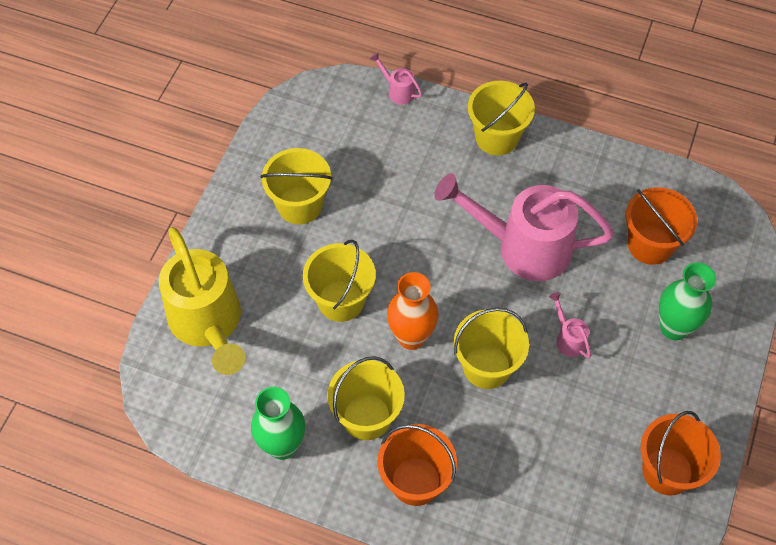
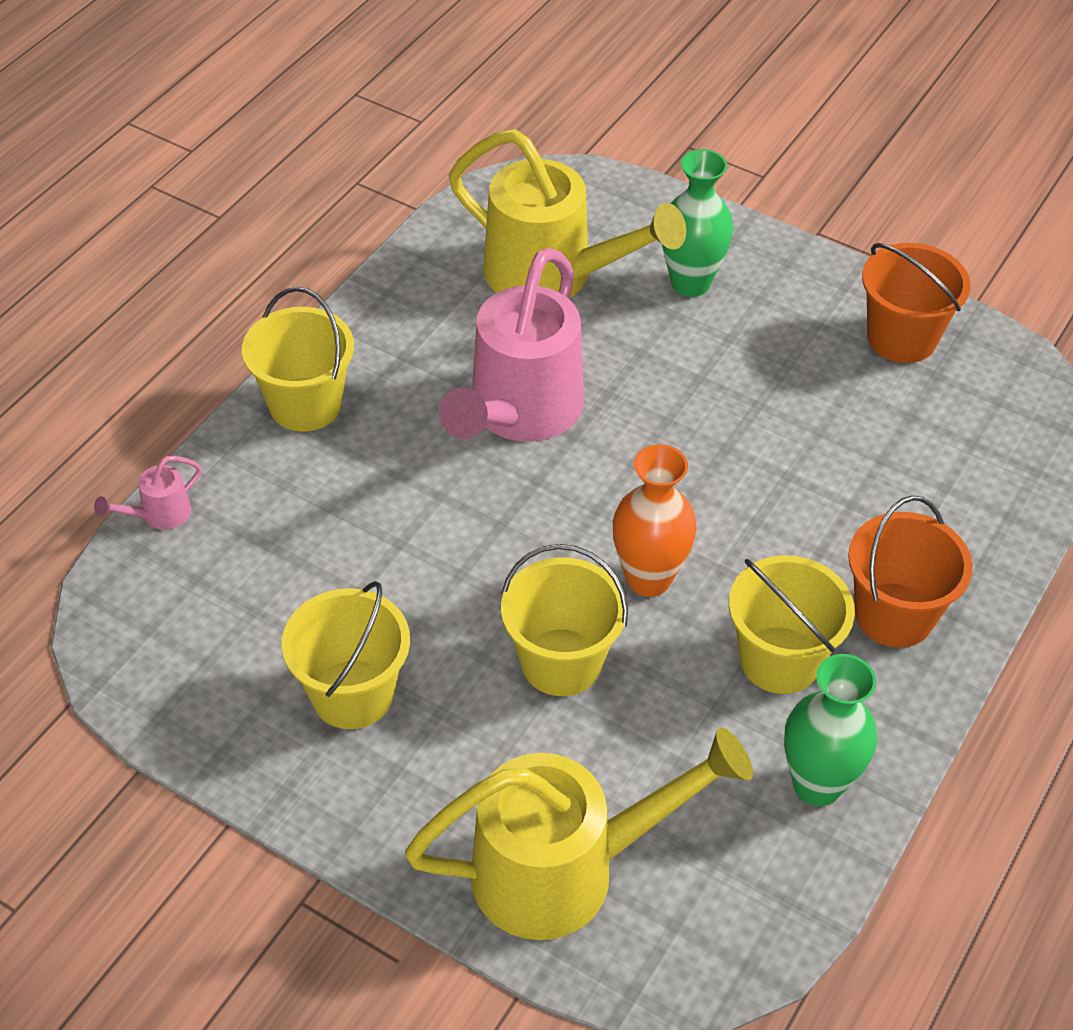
camera: 80 degrees left, 10 degrees down
(486, 366) = (716, 495): yellow bucket -> none
(568, 338) = (686, 394): pink watering can -> none
(650, 244) = (552, 276): orange bucket -> yellow watering can

